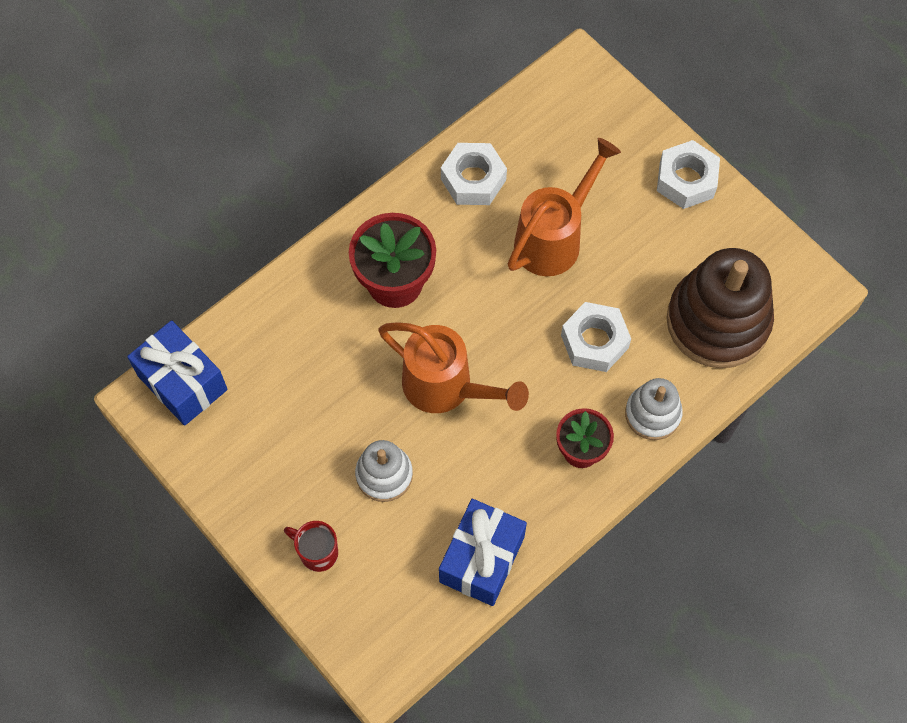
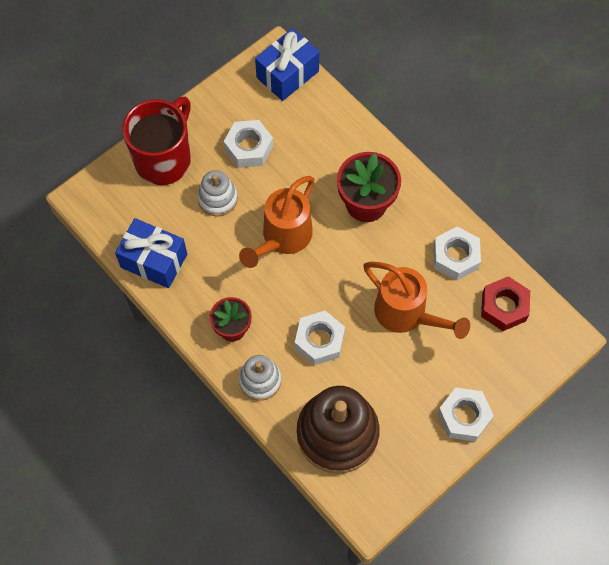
camera: 90 degrees right, 0 degrees up
(303, 434) = (249, 148): none -> white nut
(317, 552) = (164, 159): red mug -> red mug, size x2.18
(541, 130) = (504, 307): none -> red nut

